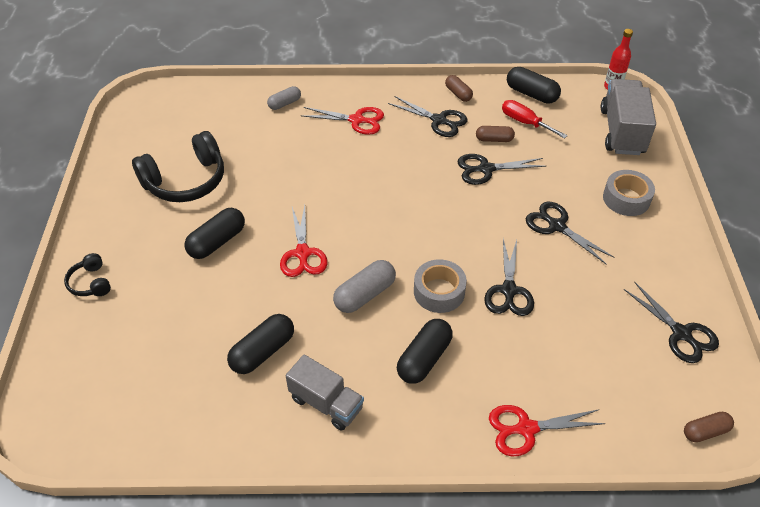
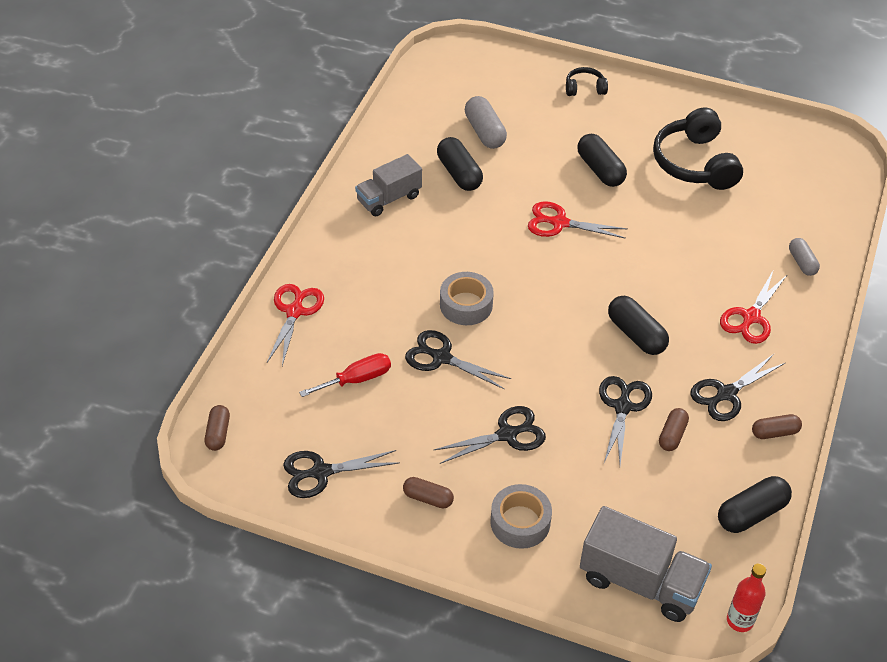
camera: 110 degrees right, 0 degrees up
(365, 294) = (488, 252): grey capsule -> grey capsule (485, 132)
(424, 359) = (398, 270): black capsule -> black capsule (636, 334)
(525, 122) = (694, 480): red screwdriver -> red screwdriver (357, 379)
(648, 256) = (428, 498): none -> brown capsule

